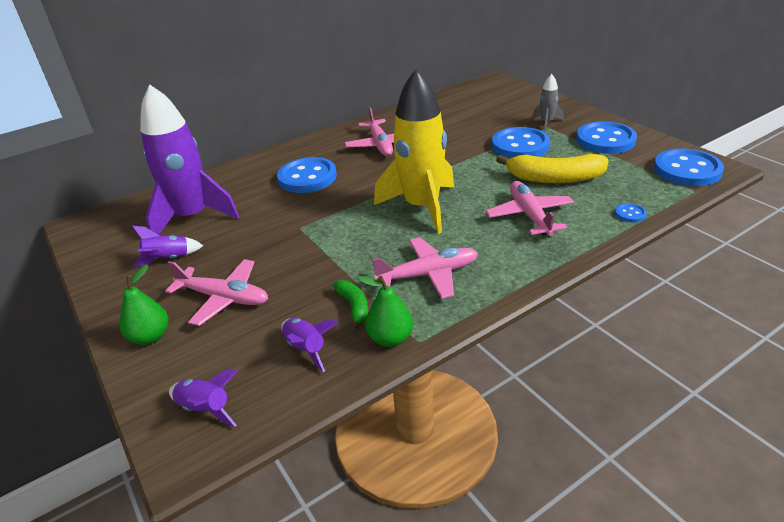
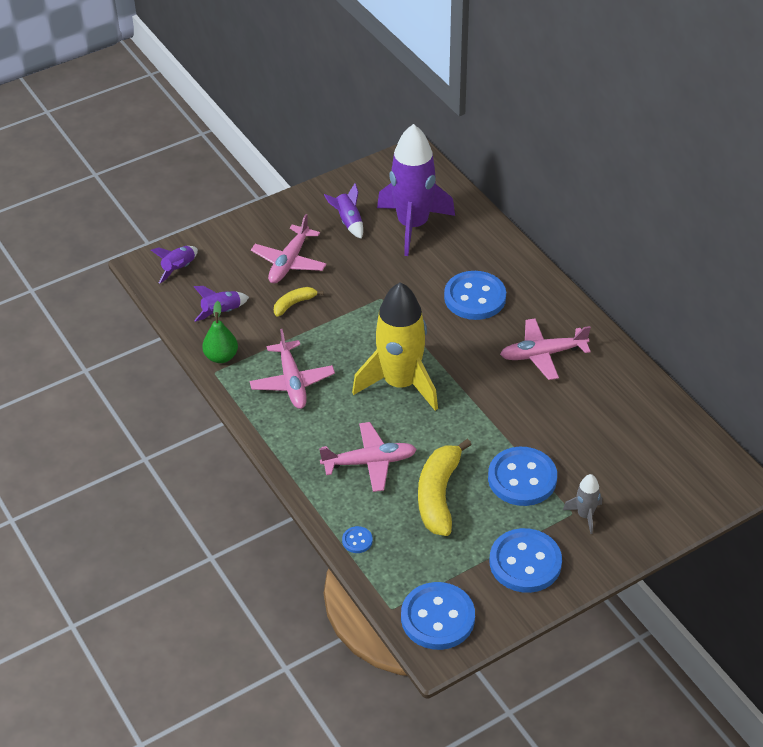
camera: 90 degrees right, 10 degrees up
(150, 337) = (254, 230): green pear -> none
(300, 286) = (294, 304): none -> yellow banana
(354, 307) = (261, 336): green banana -> none

